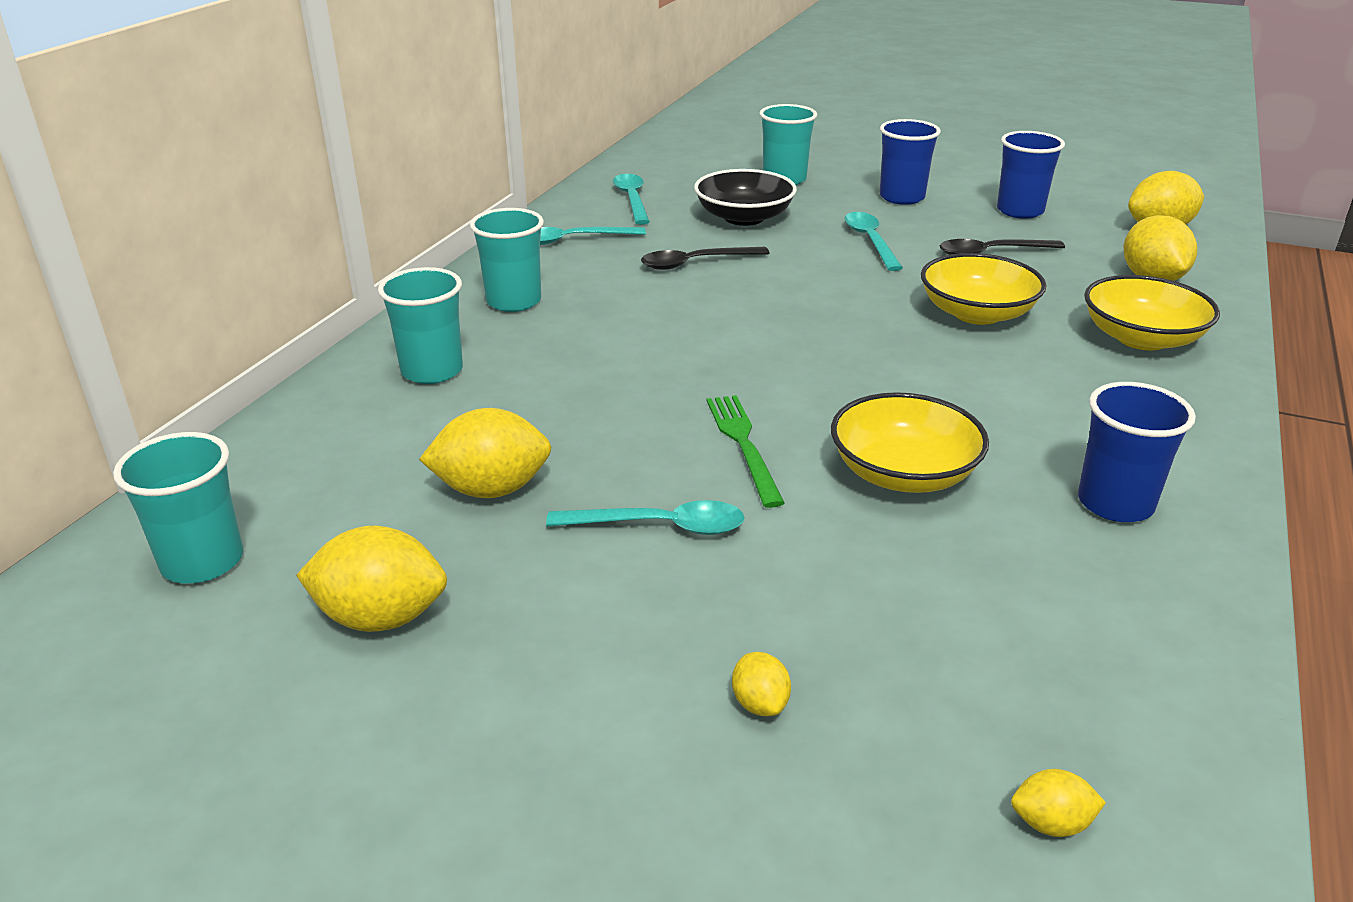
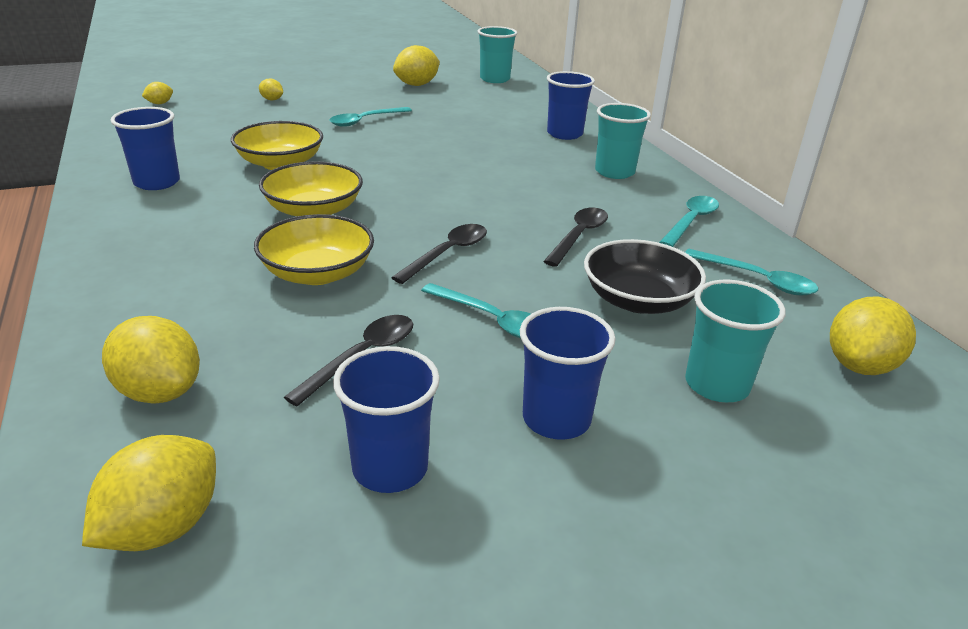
camera: 135 degrees right, 0 degrees up
(432, 371) = (564, 134): turquoise cup -> blue cup
(491, 489) = (447, 112): yellow lemon -> yellow lemon (859, 365)
(743, 444) = (372, 151): green fork -> none
(837, 289) = (447, 253): none -> black spoon
(1141, 338) = (159, 300): yellow bowl -> yellow bowl (314, 210)

